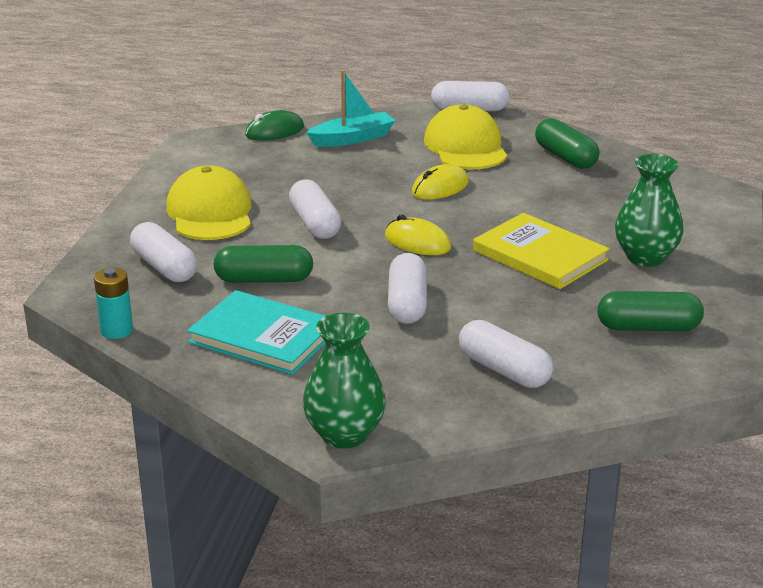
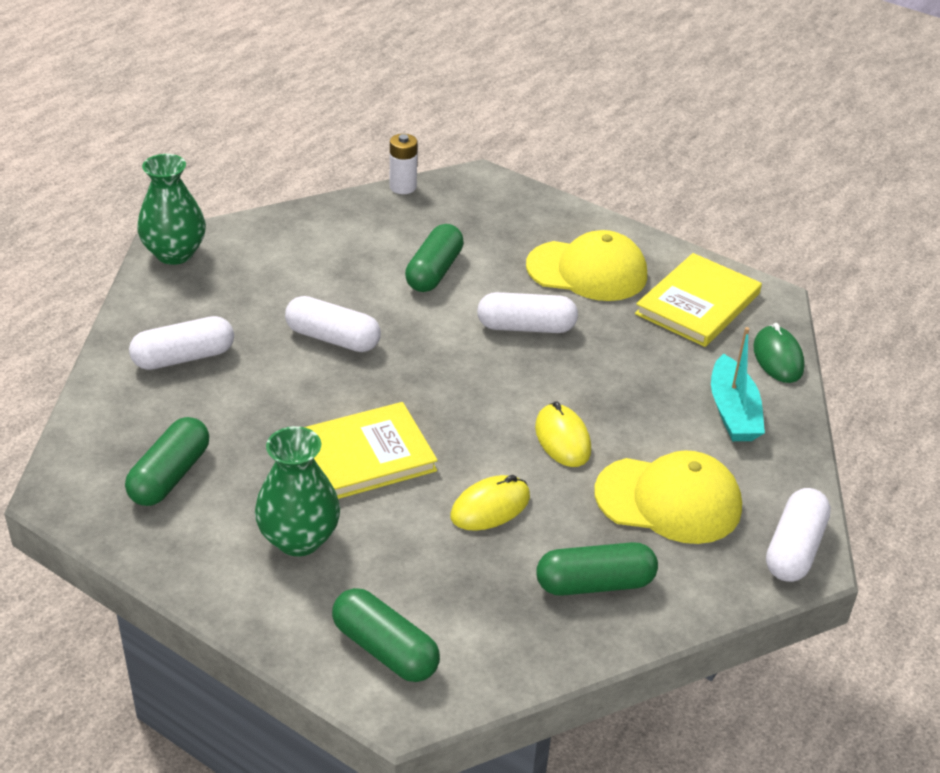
camera: 110 degrees right, 10 degrees up
(117, 330) = (403, 187): turquoise battery -> white battery
(164, 267) = (492, 226): white capsule -> none
(225, 164) = (698, 304): none -> yellow book
(263, 337) = (339, 250): turquoise book -> none
(417, 242) = (444, 381): yellow mouse -> yellow mouse (490, 507)
(696, 207) = (385, 649): none -> green capsule

